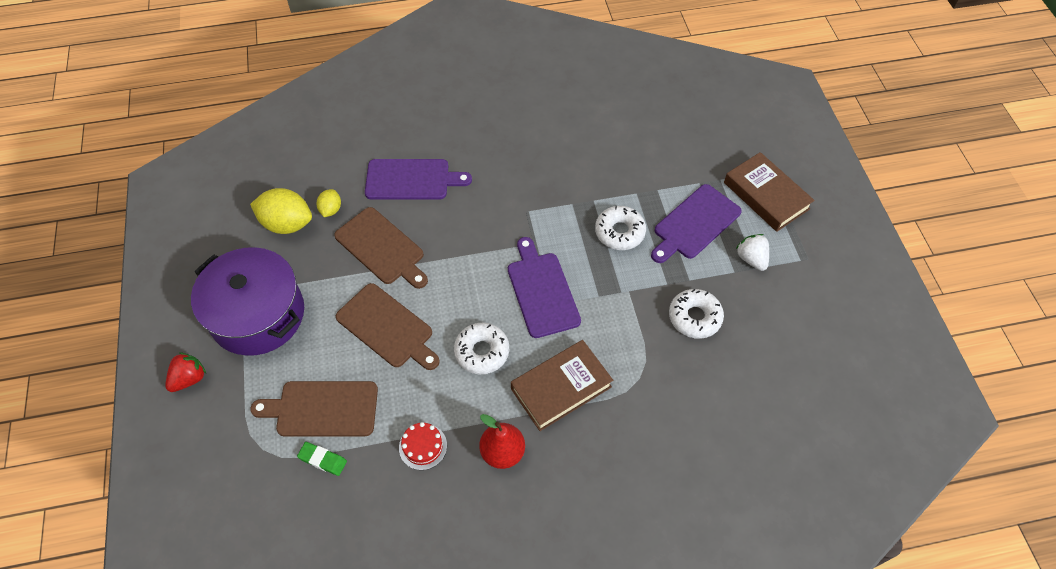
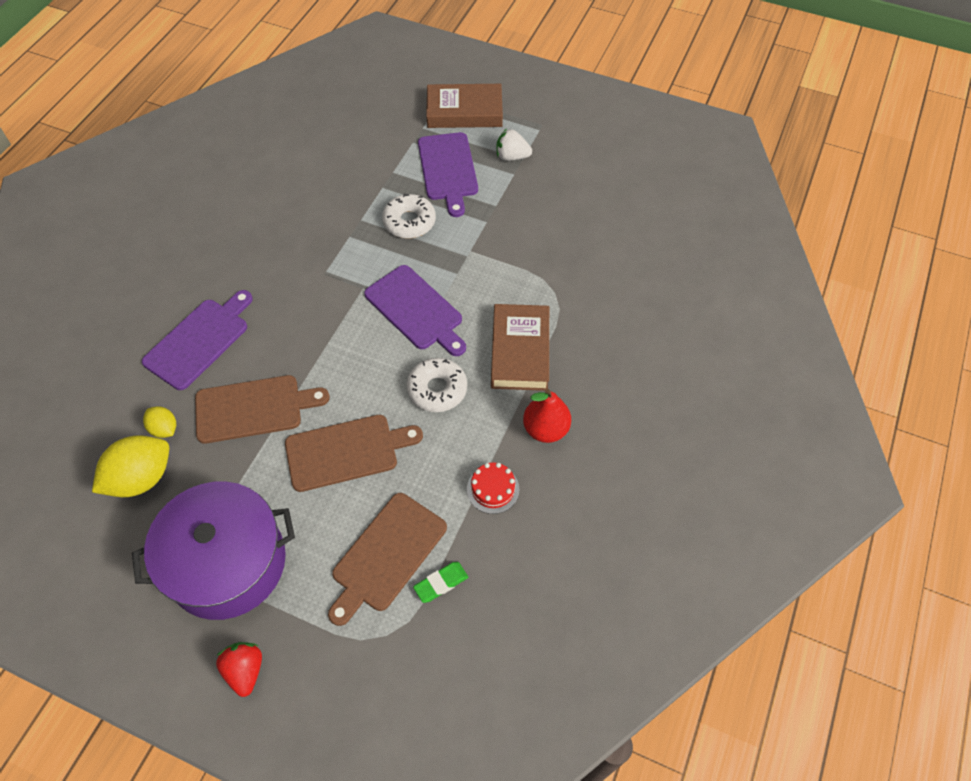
camera: 55 degrees left, 0 degrees up
(541, 291) = (416, 310): purple cutting board -> purple cutting board turned 150 degrees counterclockwise
(694, 317) = (532, 224): white donut -> none

